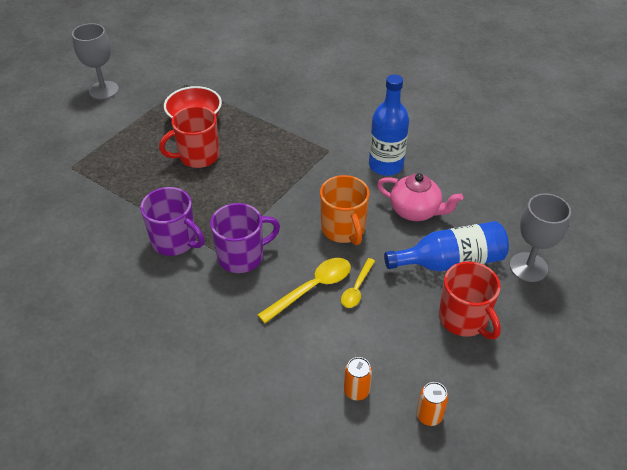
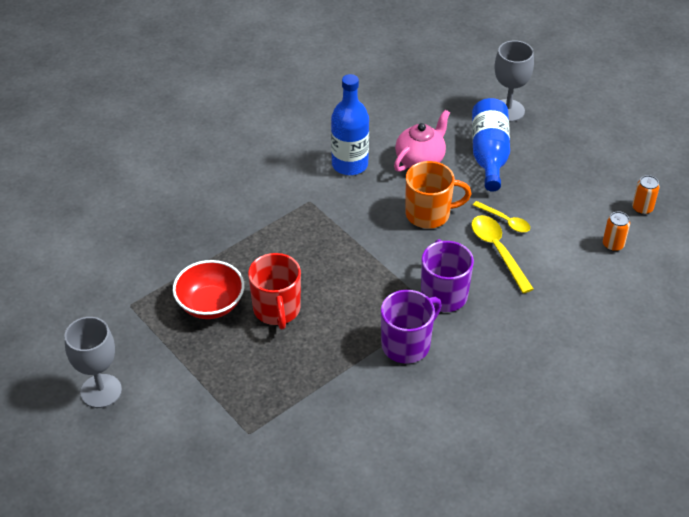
camera: 75 degrees left, 0 degrees up
(464, 319) = (554, 163): red mug -> none

